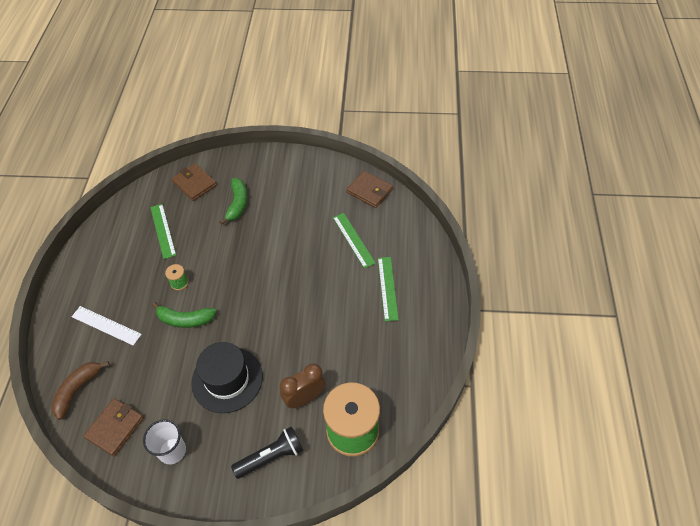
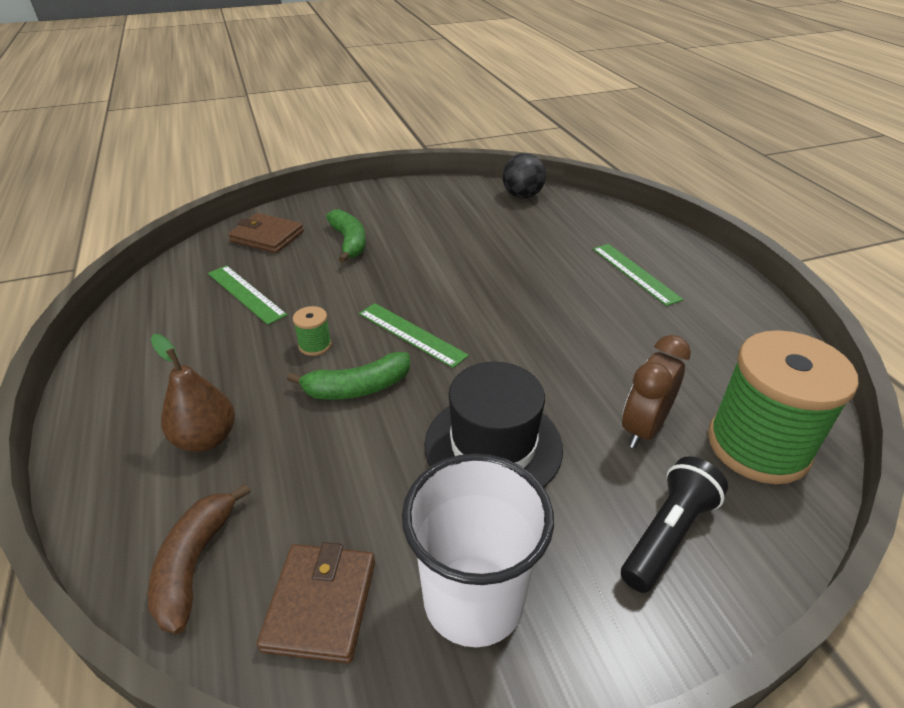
camera: 25 degrees left, 15 degrees down
(106, 325) = (206, 438): white ruler -> brown pear
(172, 451) = (473, 599): white cup -> white cup, size x1.60
(353, 240) = (544, 240): green ruler -> green ruler (411, 334)
(369, 191) = (522, 196): brown wallet -> black ball

